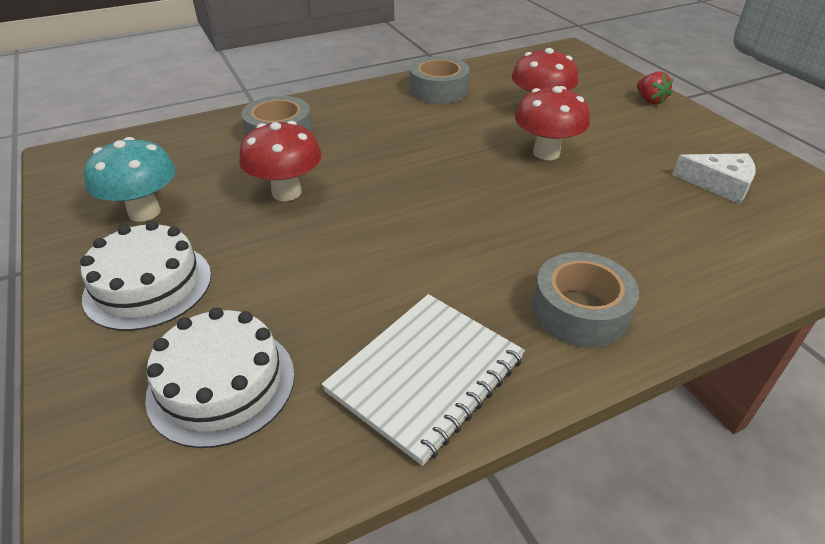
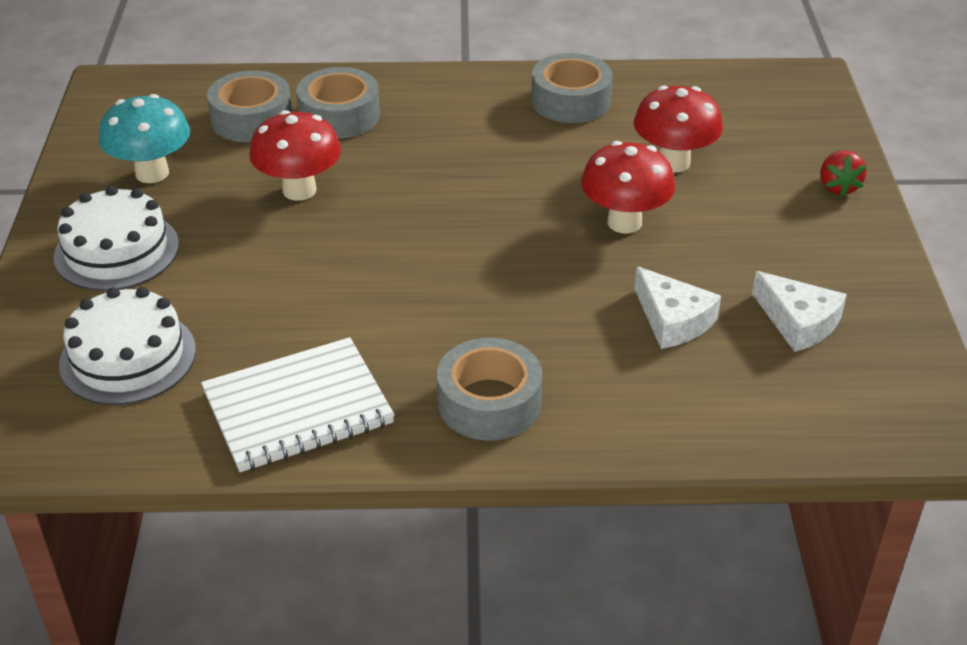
camera: 25 degrees right, 0 degrees up
(209, 152) = (252, 119): none -> grey tape
(643, 206) = (673, 320): none -> white cheese

